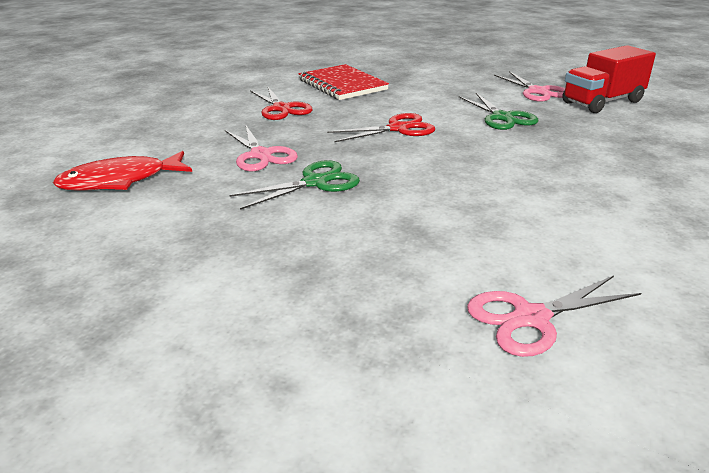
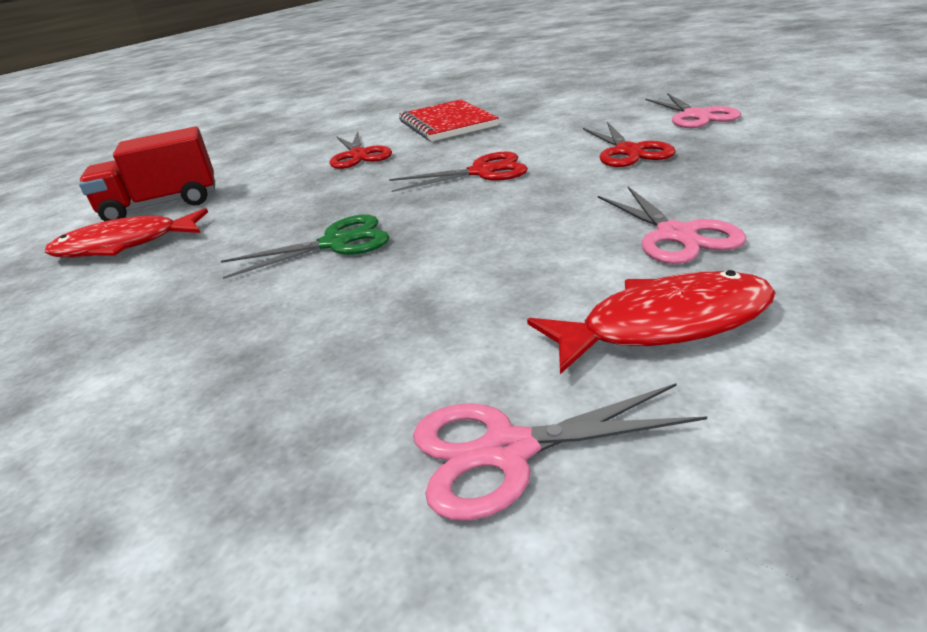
camera: 15 degrees right, 0 degrees up
(261, 155) = (296, 211): pink scissors -> pink scissors (676, 235)
(502, 117) = (628, 151): green scissors -> red scissors
(587, 241) = (664, 325): none -> red fish
(602, 102) = (784, 124): red truck -> red truck (162, 206)

